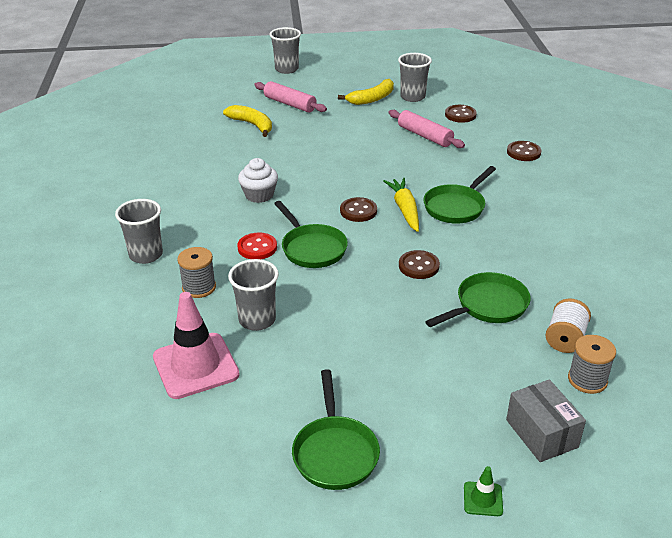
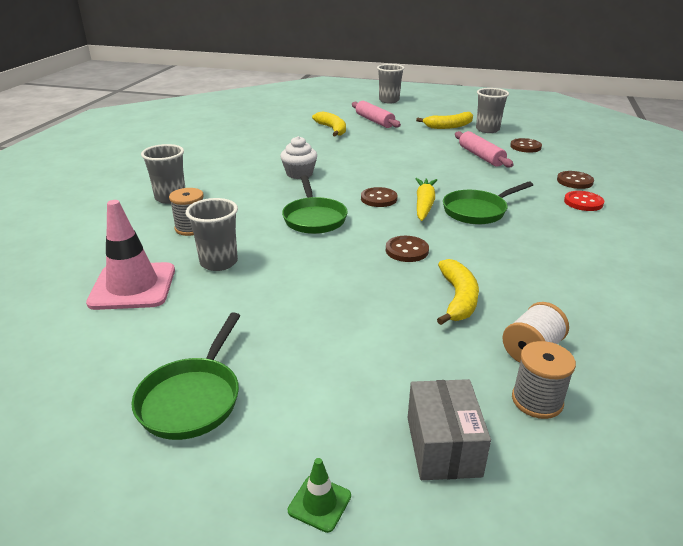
camera: 20 degrees right, 5 degrees down
(257, 247) = (266, 209): red button -> red button (583, 202)
(487, 306) = (458, 299): green pan -> yellow banana

